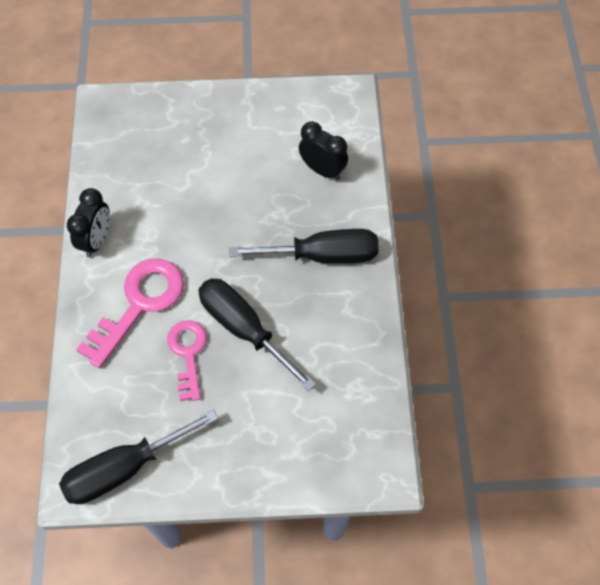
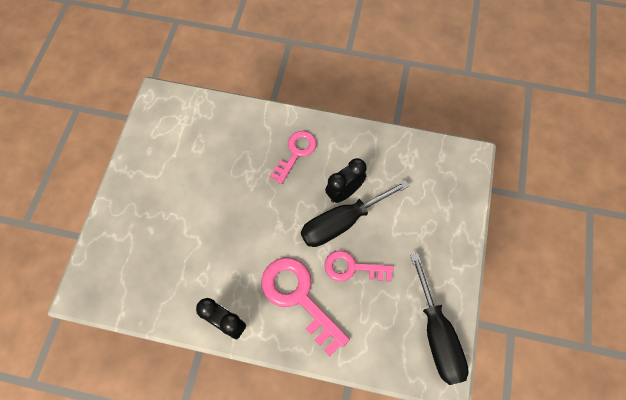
camera: 75 degrees left, 5 degrees up
(322, 170) = (221, 134): black clock -> black clock (344, 192)
(323, 255) = (296, 153): black screwdriver -> pink key

